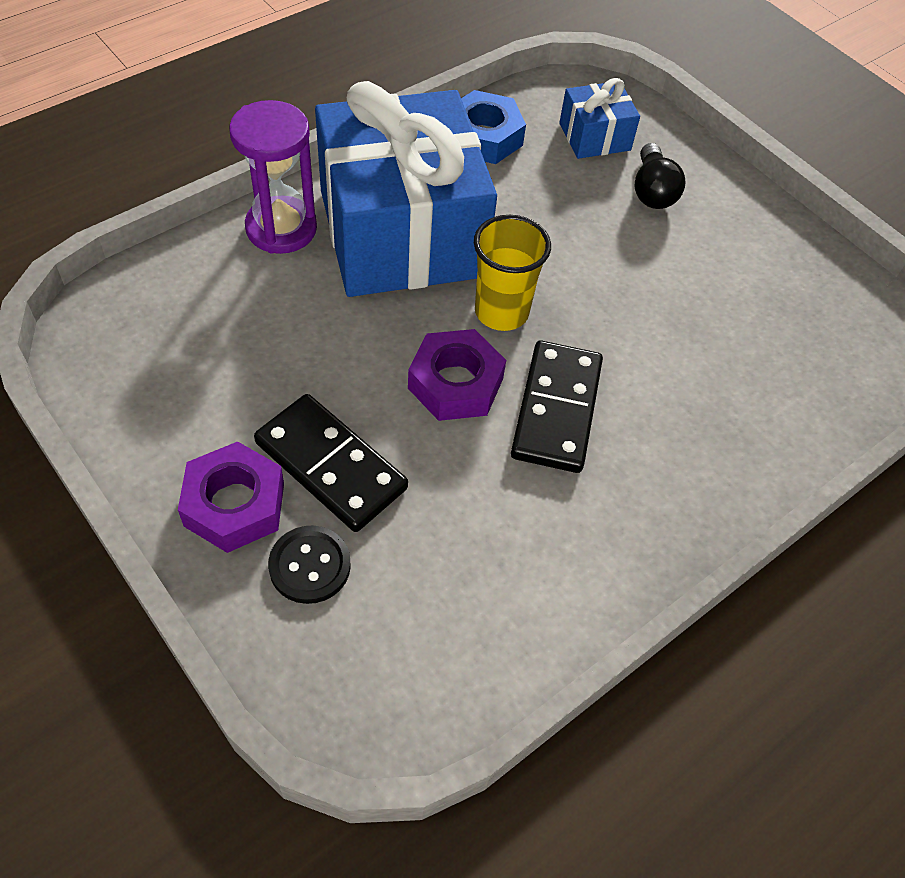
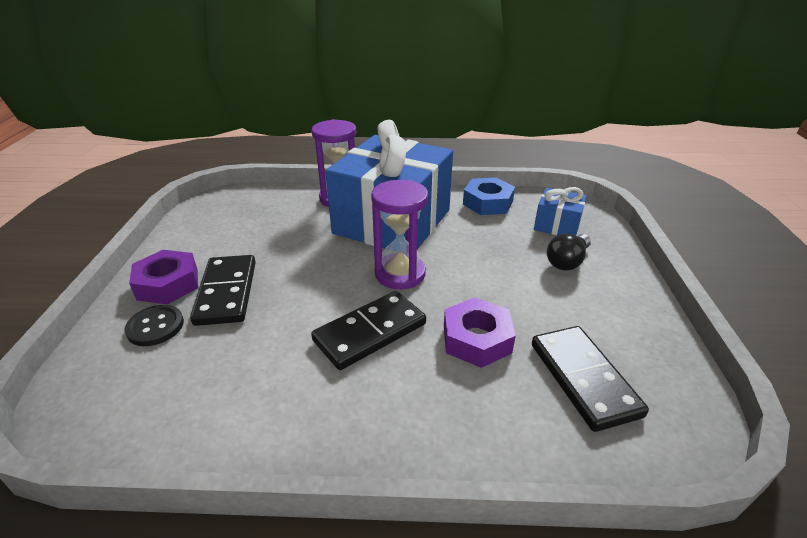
camera: 45 degrees right, 20 degrees down
(455, 383) = (332, 291): purple nut -> purple nut (476, 339)
(501, 312) = (400, 274): yellow cup -> purple hourglass
(785, 336) = (584, 379): none -> black domino

